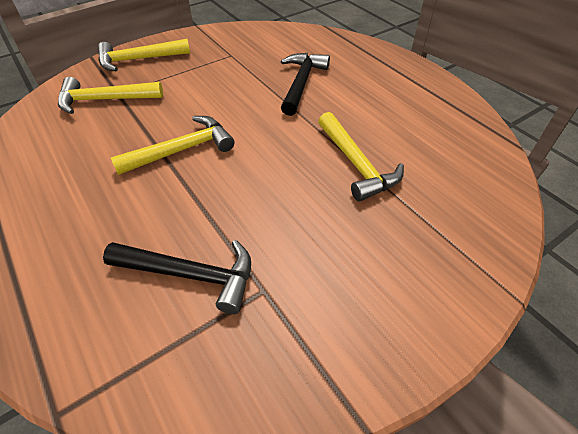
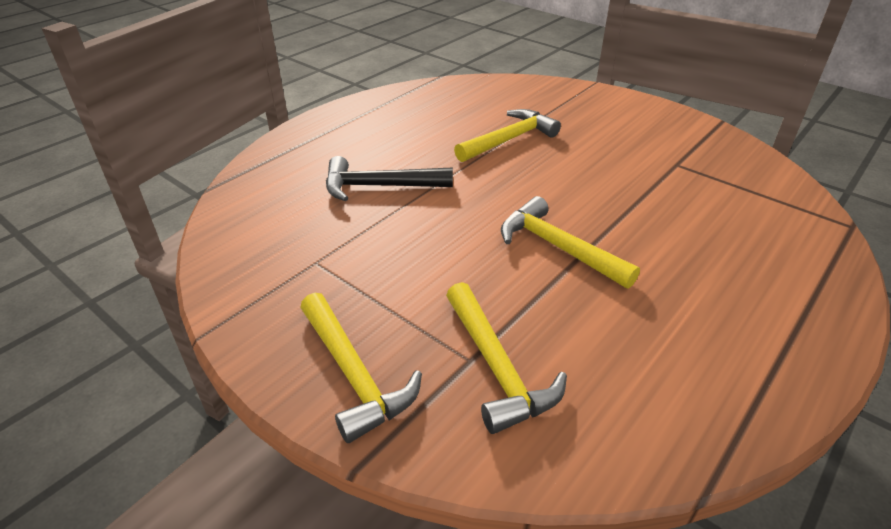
camera: 105 degrees left, 10 degrees down
(191, 275) = (698, 198): black hammer -> none

